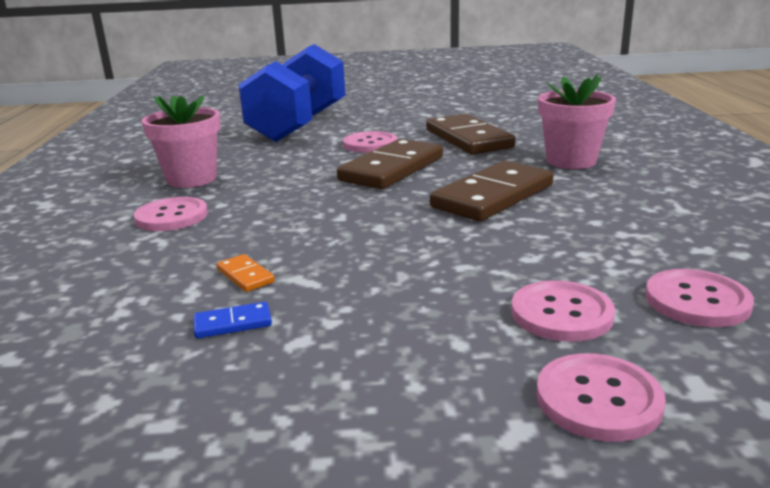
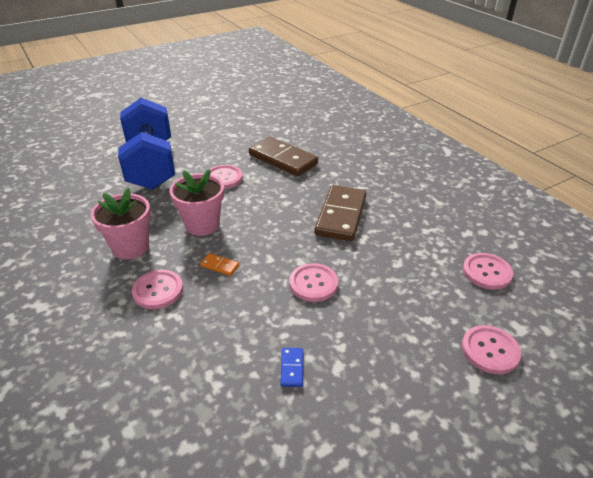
camera: 30 degrees left, 15 degrees up
(233, 323) = (292, 368): blue domino -> blue domino turned 45 degrees counterclockwise
(245, 276) = (262, 329): orange domino -> orange domino (219, 266)
(391, 169) = (261, 202): brown domino -> none
(561, 314) = (440, 301): pink button -> pink button (313, 283)
(571, 161) = (358, 170): pink flower pot -> pink flower pot (202, 225)

